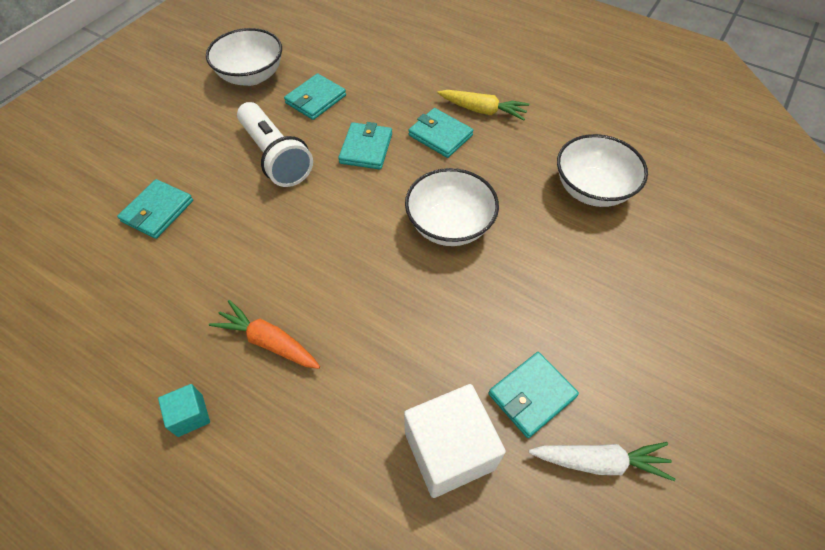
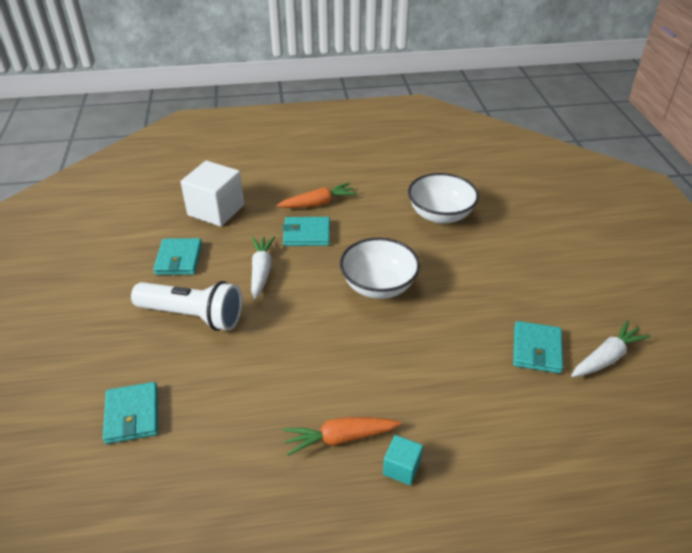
camera: 40 degrees left, 15 degrees down
(190, 415) = (340, 528): turquoise cube -> turquoise cube (401, 468)
(251, 76) = (97, 270): white bowl -> none
(366, 148) = (261, 271): turquoise wallet -> white carrot
(449, 450) = (528, 413): white cube -> white cube (216, 210)
(482, 110) = (318, 203): yellow carrot -> orange carrot

